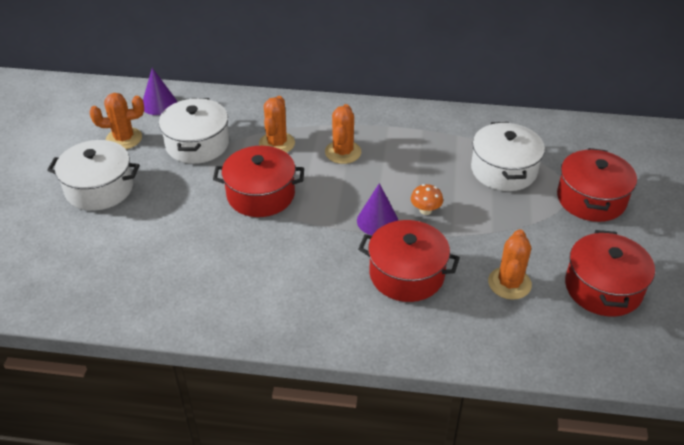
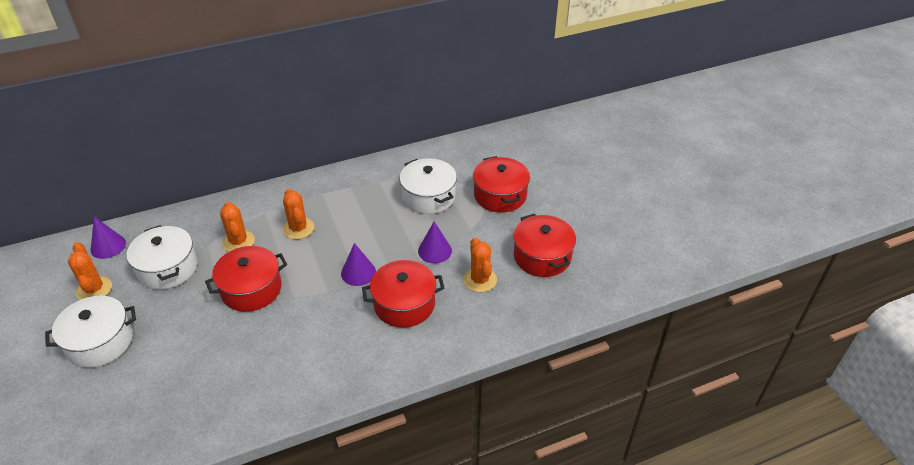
camera: 30 degrees left, 0 degrees up
(124, 139) = (94, 289): orange cactus -> orange cactus turned 75 degrees counterclockwise
(425, 210) = (390, 250): orange mushroom -> none
(475, 231) = (435, 251): none -> purple cone

